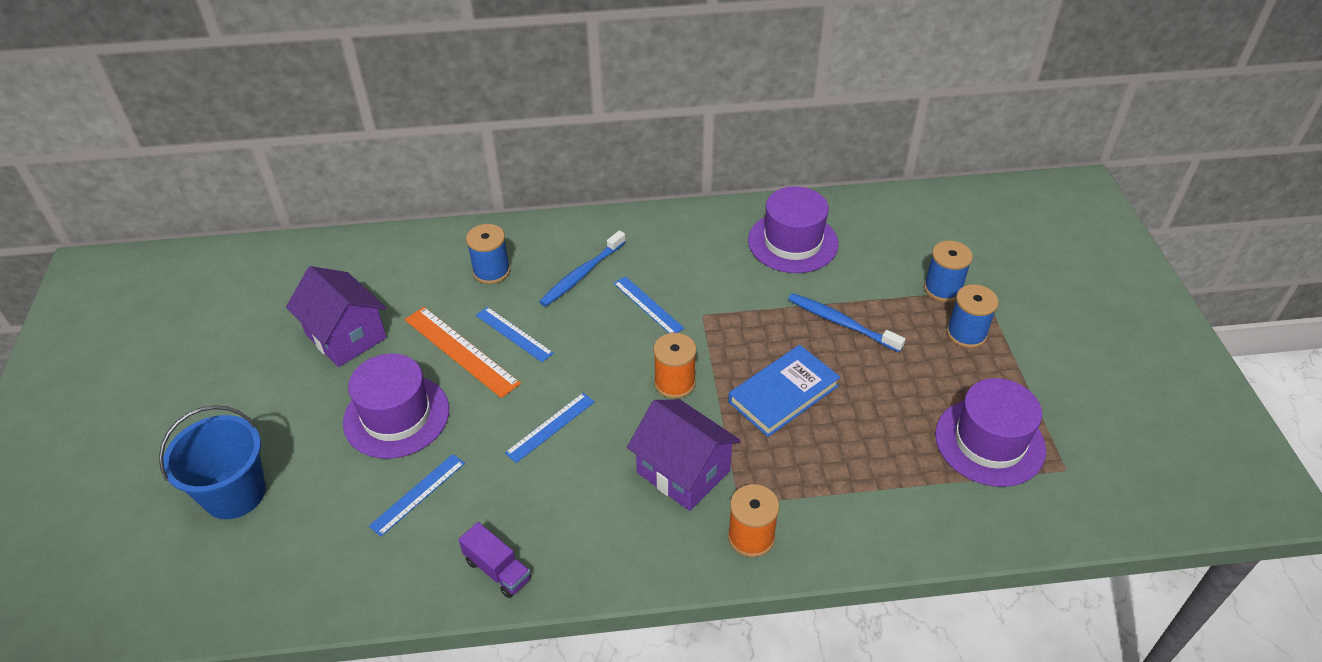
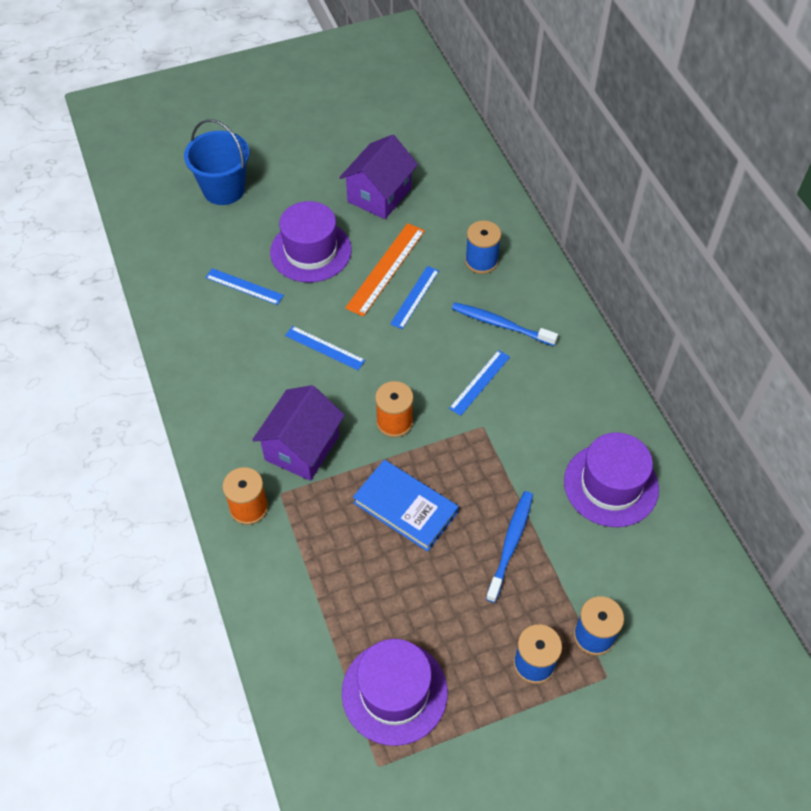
camera: 75 degrees right, 10 degrees up
(497, 570) = (190, 351): purple truck -> none

